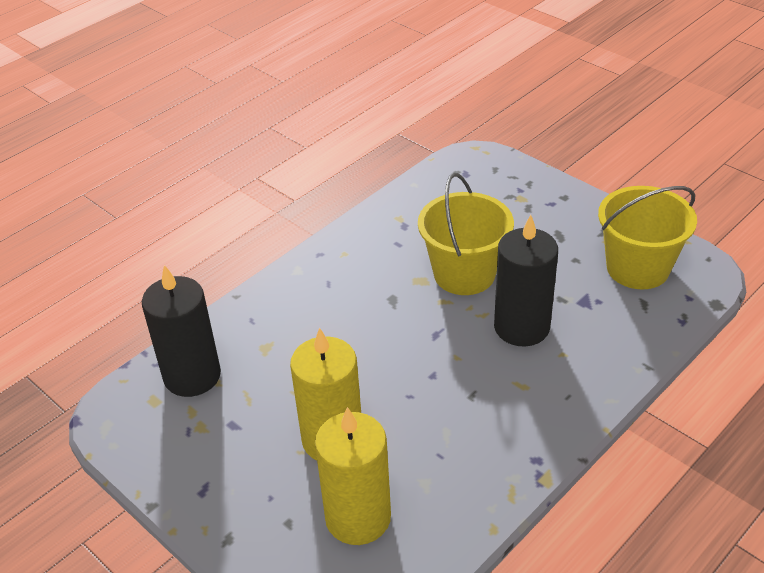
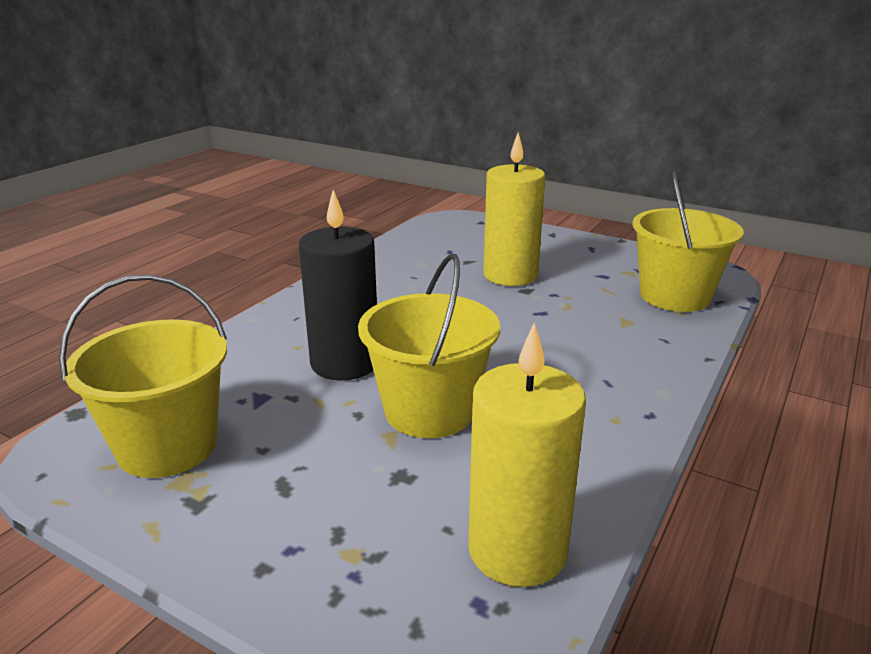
camera: 165 degrees right, 15 degrees down
(192, 376) = (675, 296): black candle -> yellow bucket
(358, 517) = (465, 247): yellow candle -> yellow candle (517, 550)

